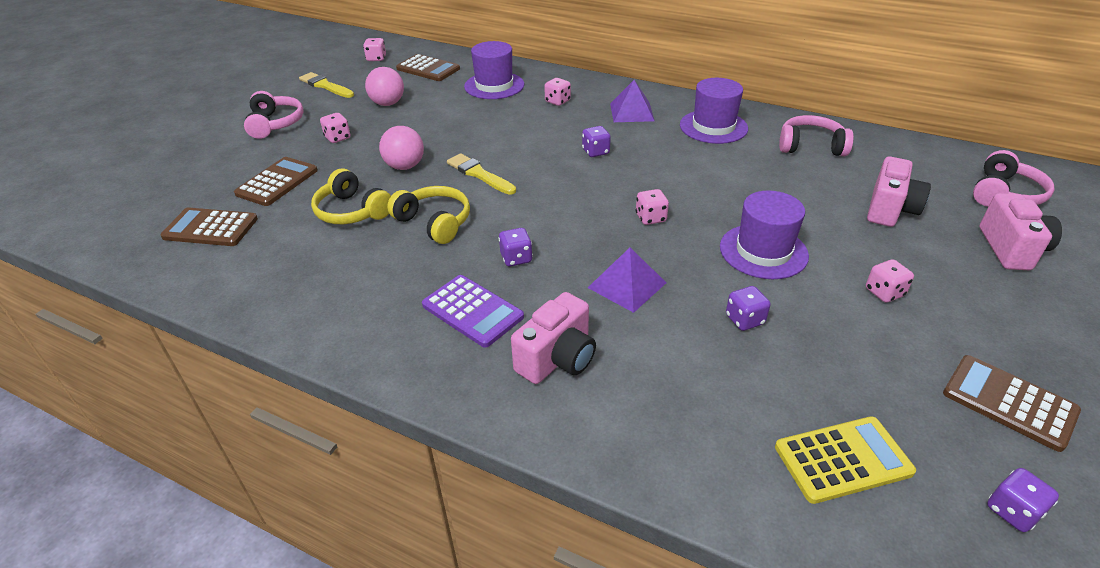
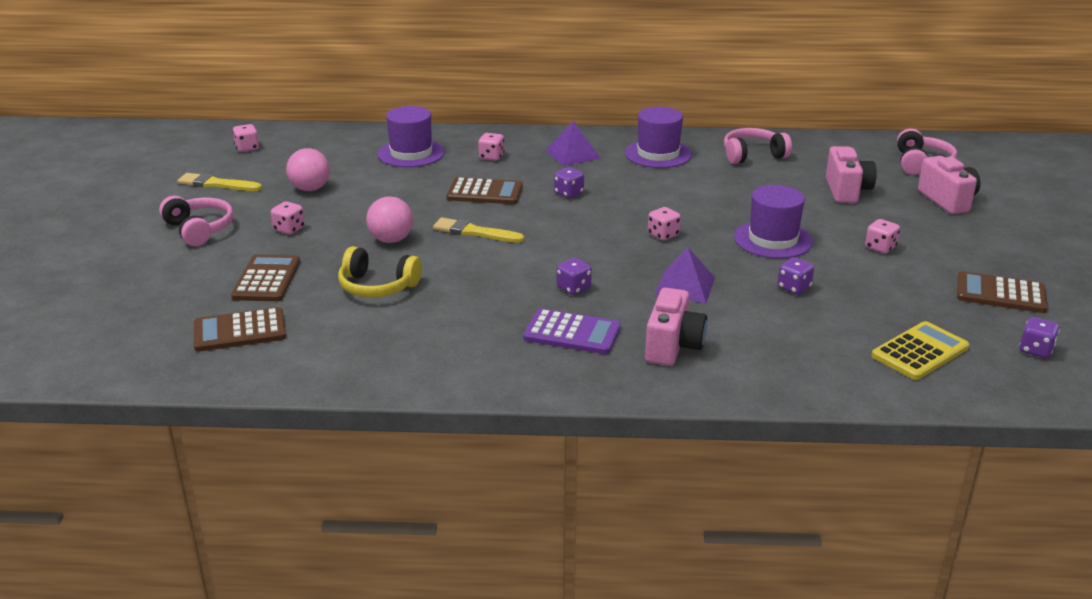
camera: 25 degrees left, 10 degrees down
(428, 69) = (320, 149): brown calculator -> brown calculator (485, 192)
(434, 222) = (470, 278): yellow headphones -> none

